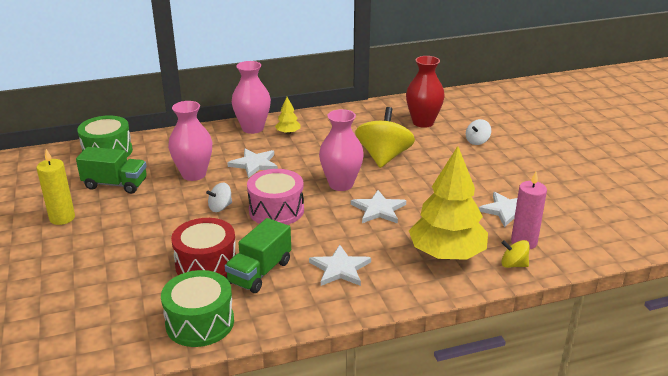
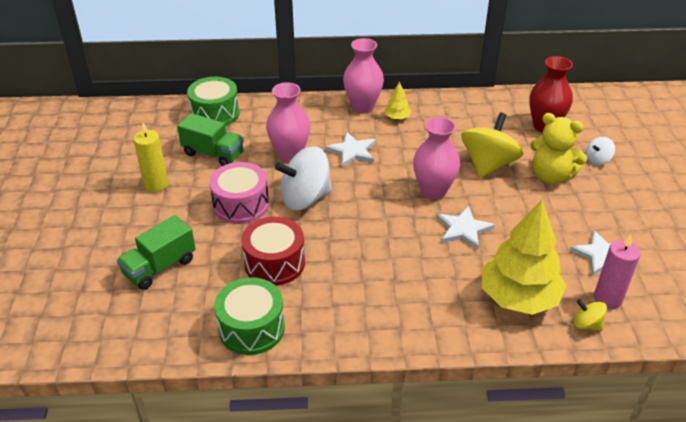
camera: 15 degrees right, 10 degrees up
(220, 207) = (305, 198): white spinning top -> white spinning top, size x2.12
(259, 272) = (323, 282): green truck -> green truck (160, 267)
(276, 210) = (359, 212): pink drum -> pink drum (241, 205)
(340, 268) = (403, 293): white star -> none
(442, 158) = (551, 176): none -> yellow teddy bear

